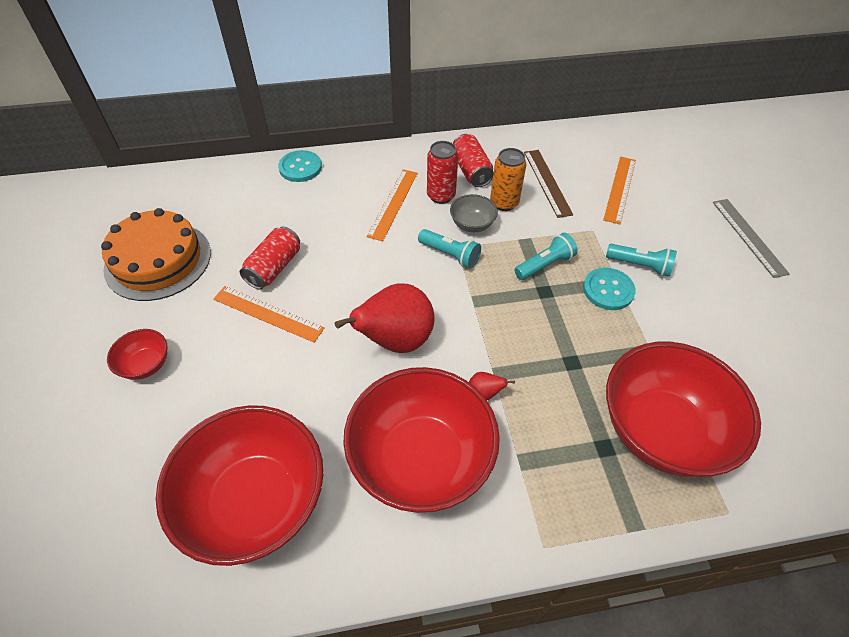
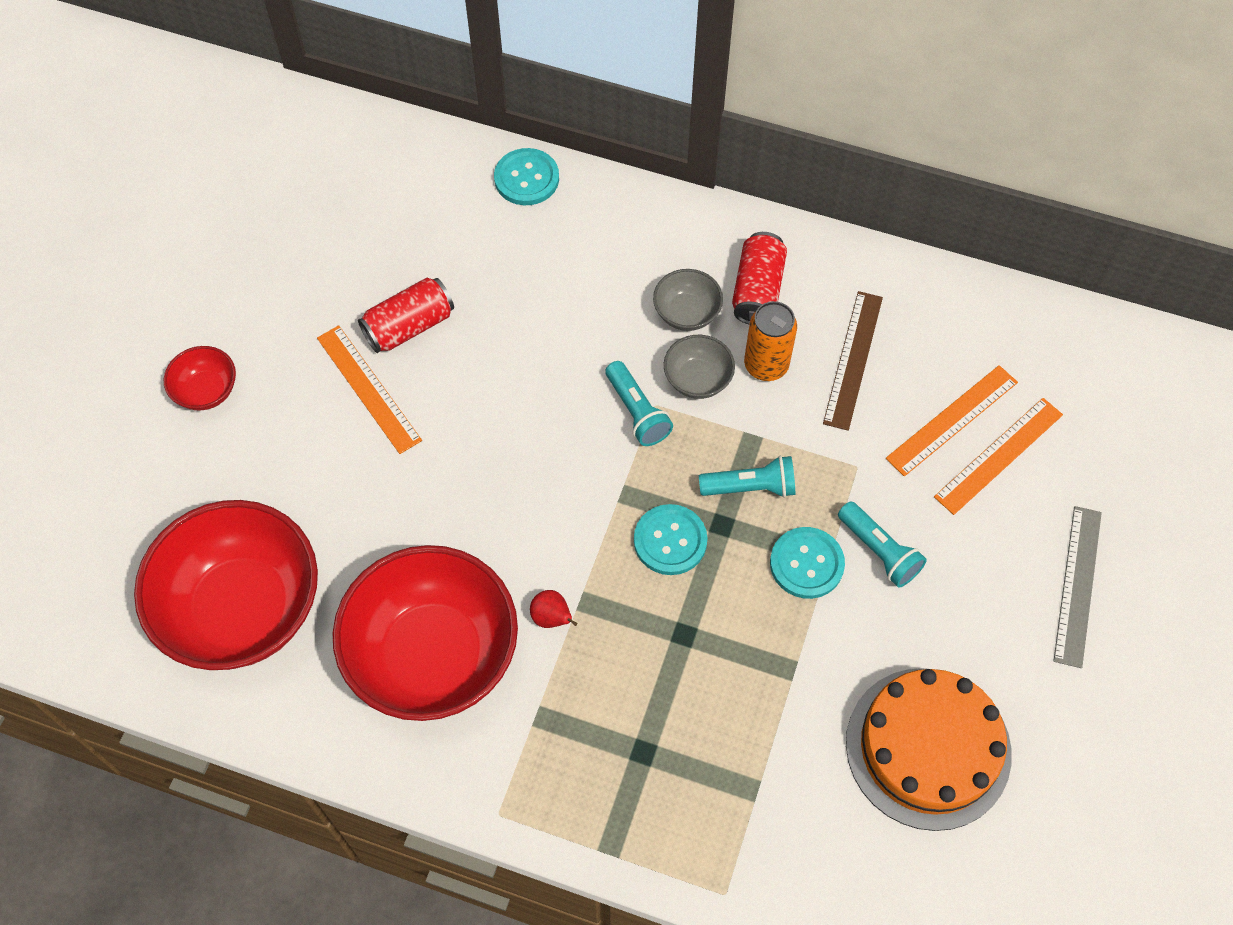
camera: 30 degrees right, 10 degrees up
(158, 260) = (280, 250): orange cake -> orange cake (928, 748)
(393, 204) = (614, 296): orange ruler -> orange ruler (999, 456)
(395, 340) = (493, 499): red pear -> none
(441, 196) = (686, 313): red can -> grey bowl
(522, 314) = (670, 541): none -> turquoise button
(661, 430) = (725, 769): red bowl -> none

